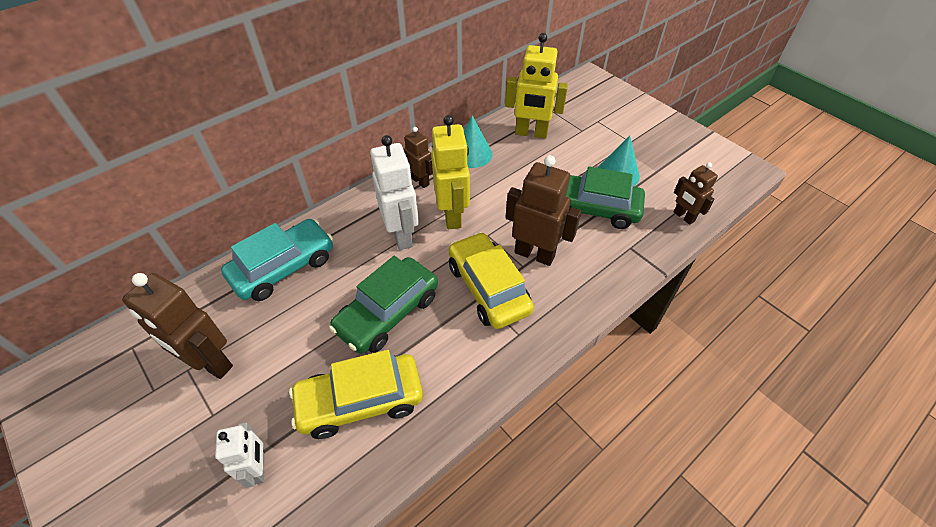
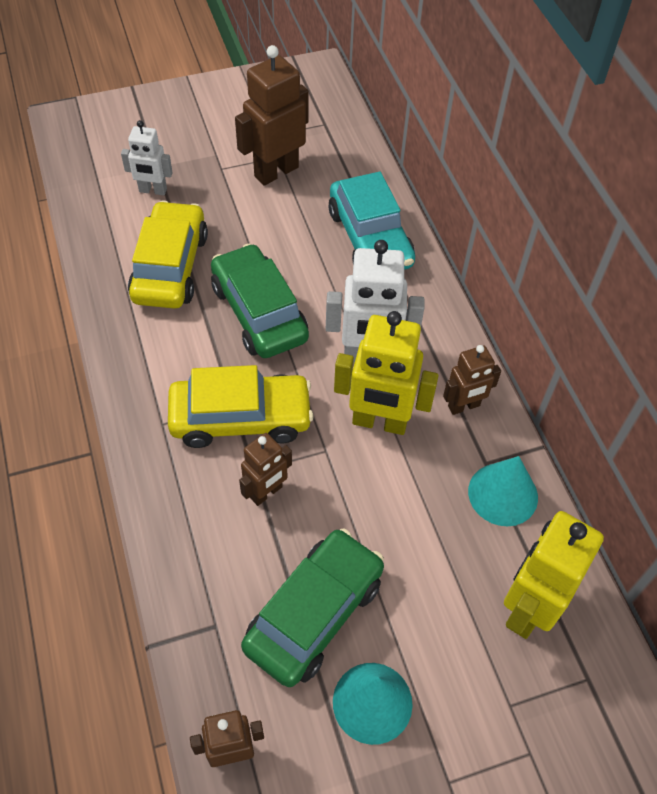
camera: 110 degrees right, 5 degrees up
(534, 254) = (266, 492): brown robot -> brown robot, size x0.59

